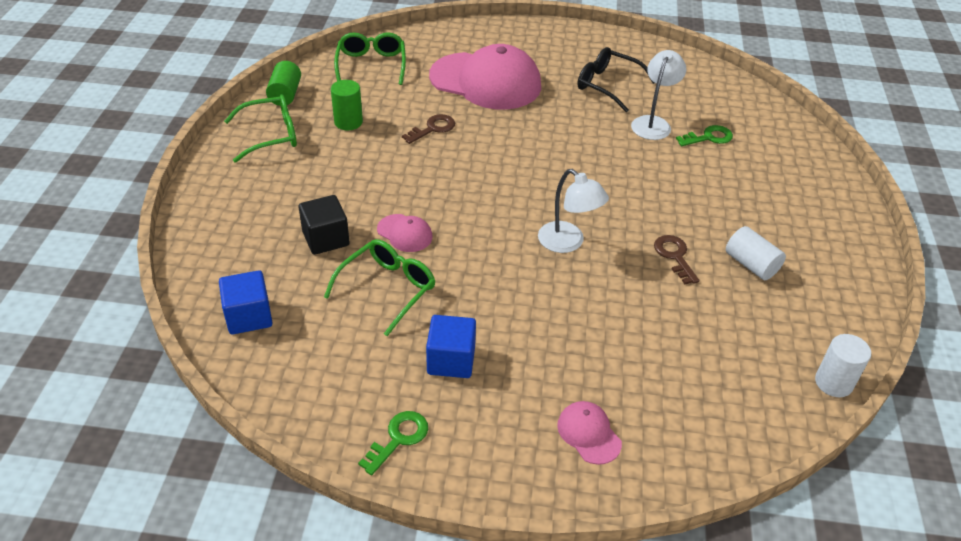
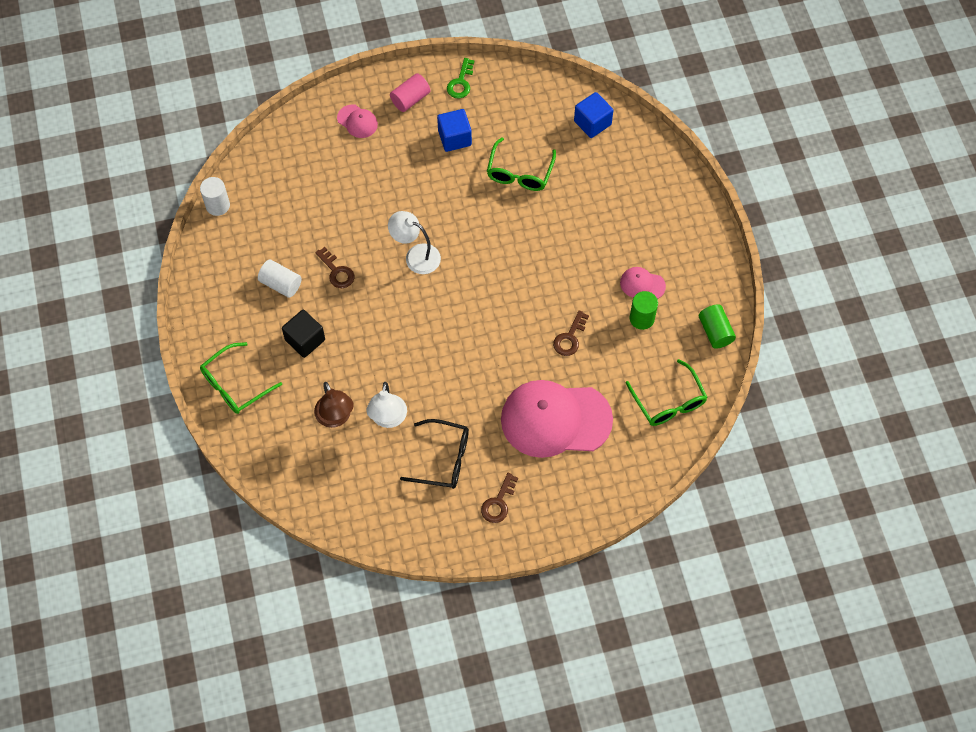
camera: 160 degrees right, 20 degrees up
(270, 135) = (692, 279): green glasses -> green glasses (235, 384)
(326, 239) = (584, 197): black cube -> black cube (305, 340)
(404, 233) = (533, 222): pink cap -> pink cap (642, 284)
(491, 440) = (410, 99): none -> pink cylinder
(569, 50) = (498, 502): none -> brown key
(709, 137) = (336, 418): green key -> brown lamp

